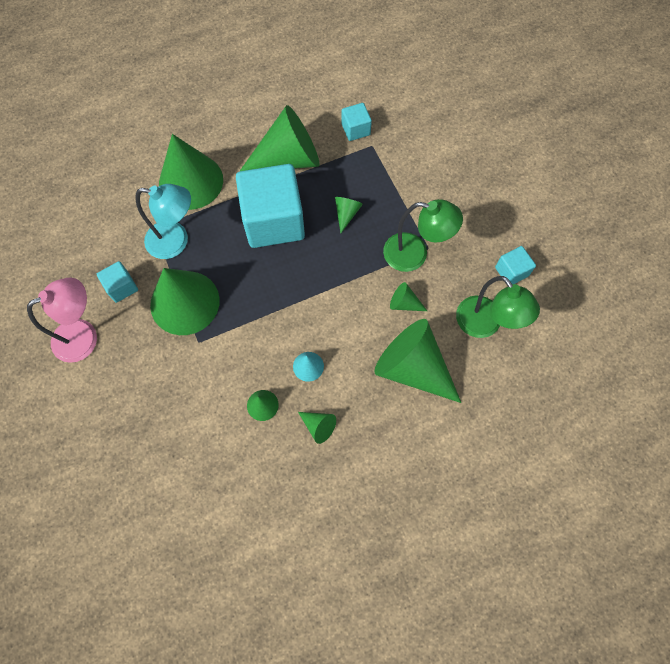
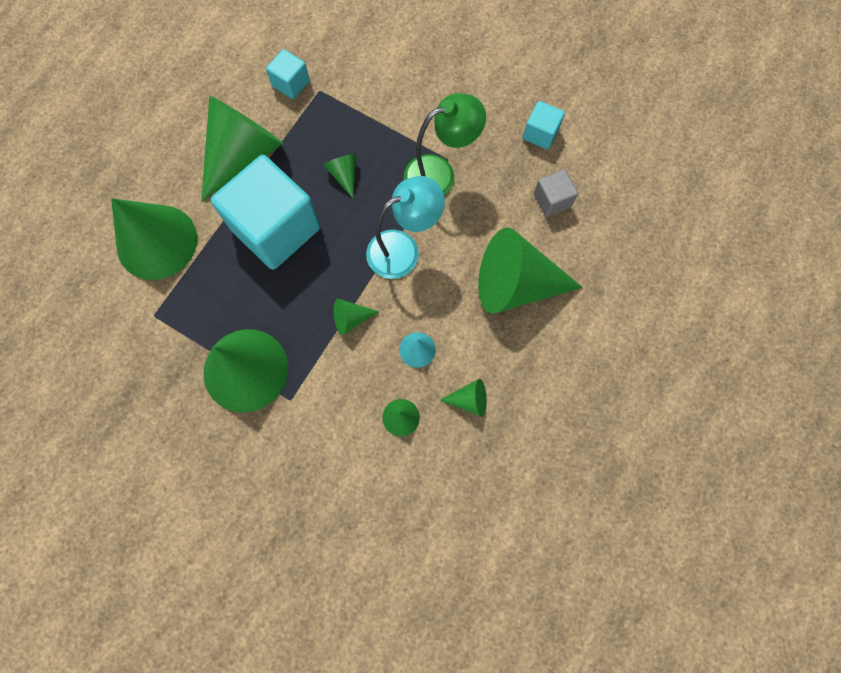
camera: 35 degrees left, 5 degrees up
(84, 336) = (164, 475): pink lamp -> none
(122, 287) = (166, 398): turquoise cube -> none
(176, 241) = (188, 314): turquoise lamp -> turquoise lamp (403, 249)
(404, 303) = (464, 228): green cone -> green cone (351, 319)
(484, 325) = (552, 200): green lamp -> grey cube

